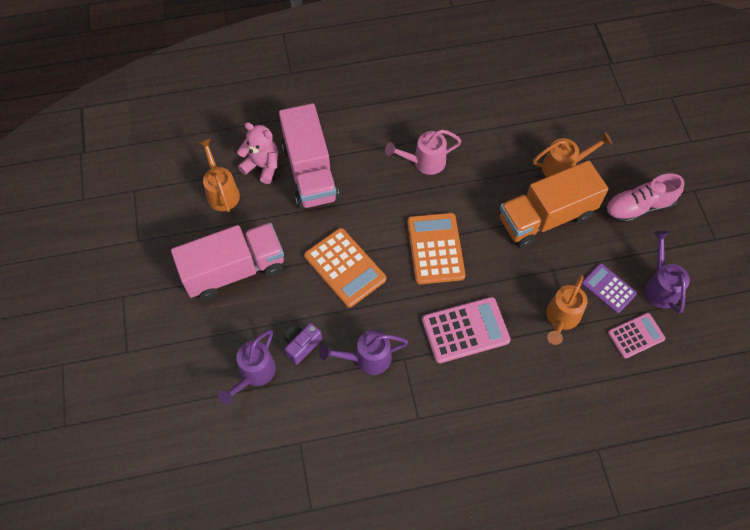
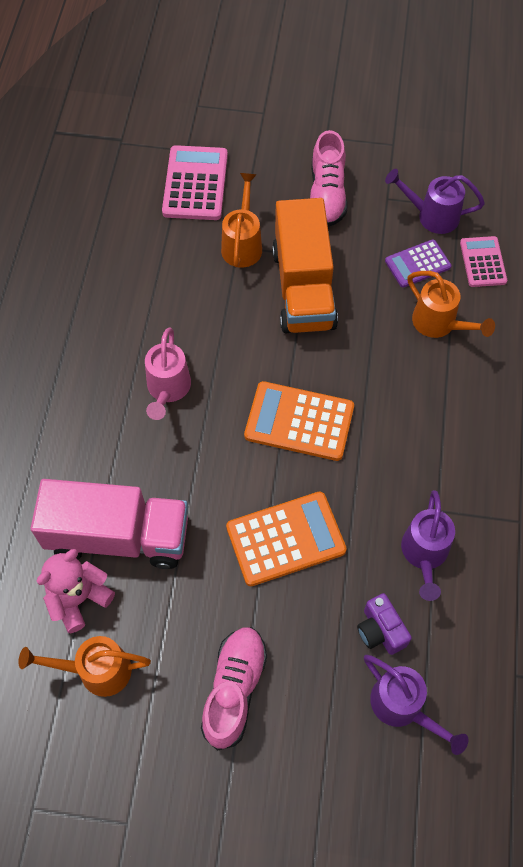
camera: 70 degrees left, 0 degrees up
(234, 270) = (234, 689): pink truck -> pink shoe
(465, 330) = (421, 428): pink calculator -> pink calculator (195, 184)

